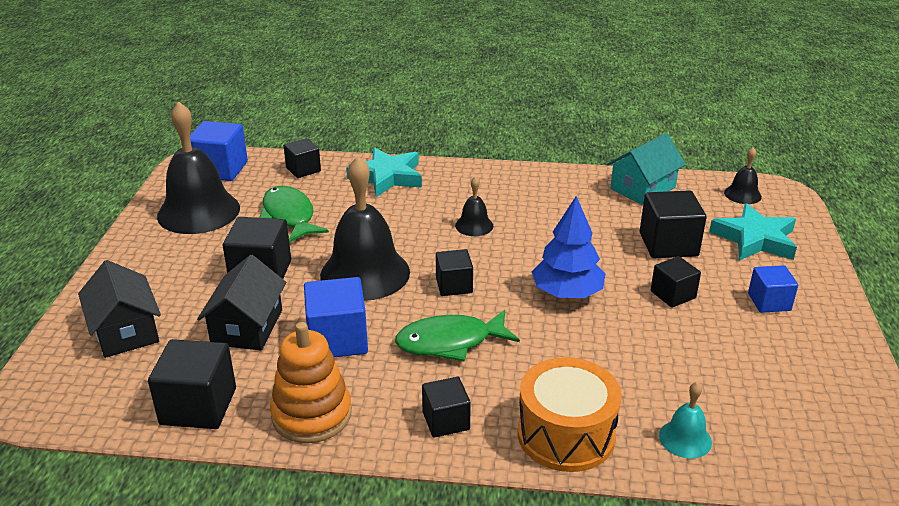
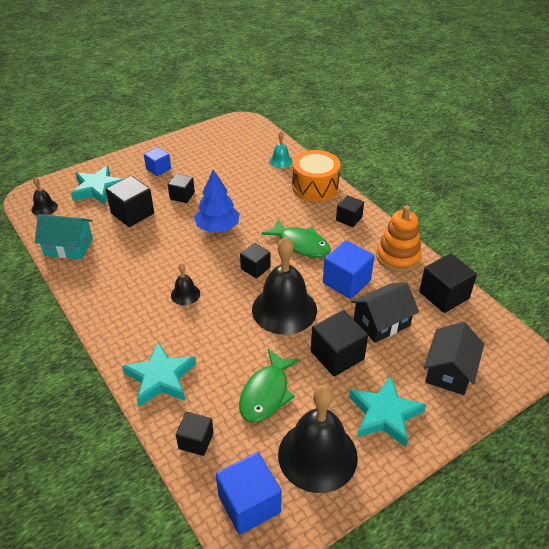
camera: 130 degrees left, 10 degrees up
(165, 262) = (384, 414): none -> turquoise star

